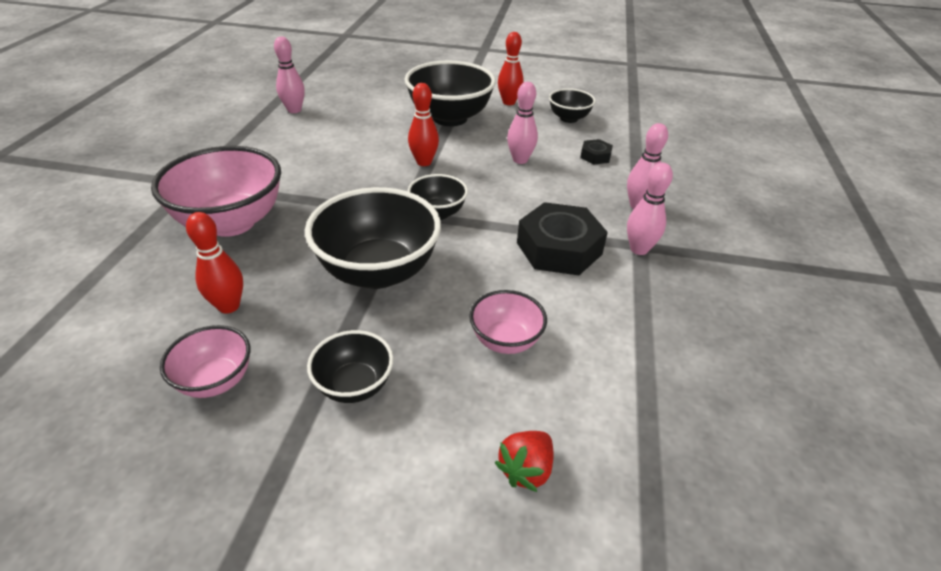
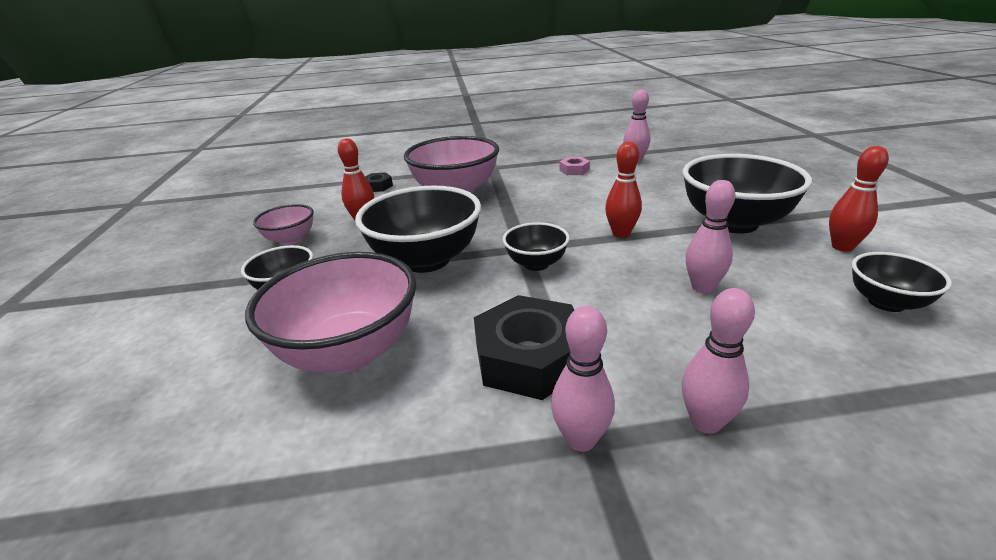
camera: 75 degrees right, 10 degrees down
(272, 142) = (574, 170): none -> pink nut
(505, 340) = (349, 351): pink bowl -> pink bowl, size x1.89
(526, 469) = (179, 401): red strawberry -> none
(595, 156) = (805, 349): black nut -> black nut (377, 186)

